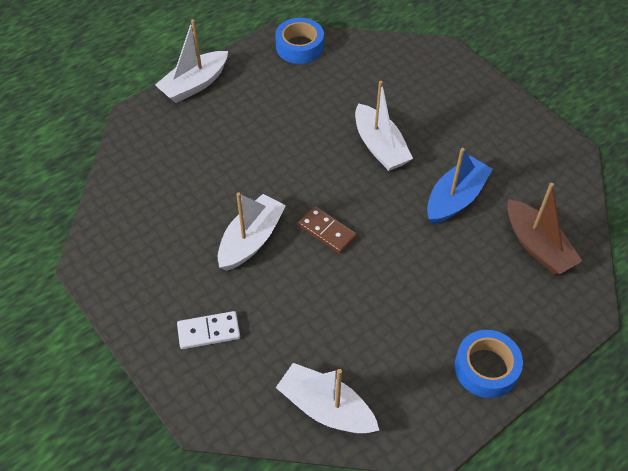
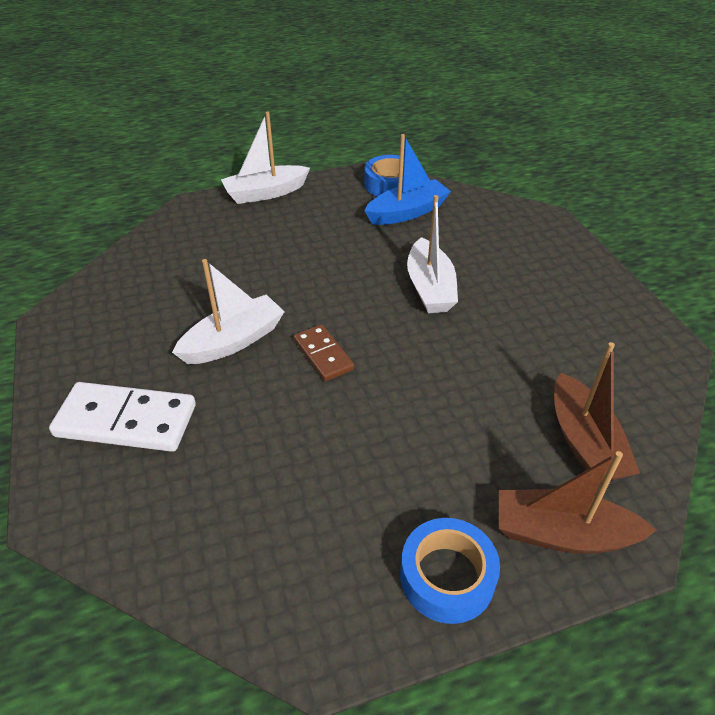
camera: 20 degrees right, 10 degrees down
(208, 332) = (126, 421): white domino -> white domino, size x1.69
(326, 408) = (205, 556): white boat -> none
(455, 198) = (496, 360): blue boat -> blue boat (407, 212)
(545, 316) = (562, 534): none -> brown boat

